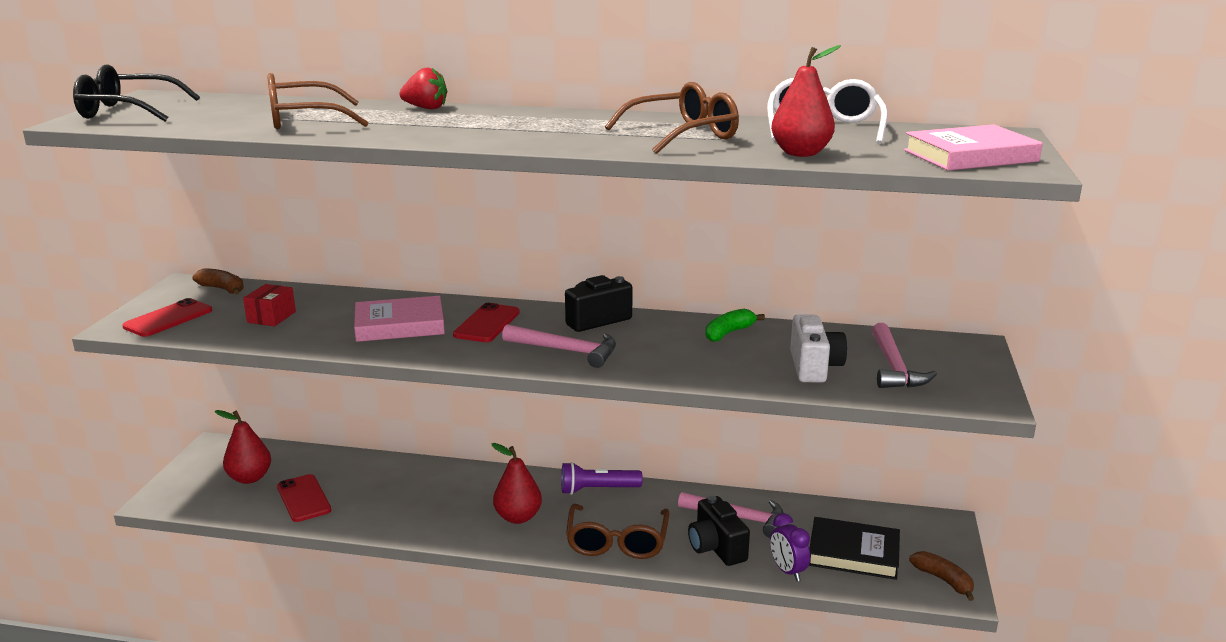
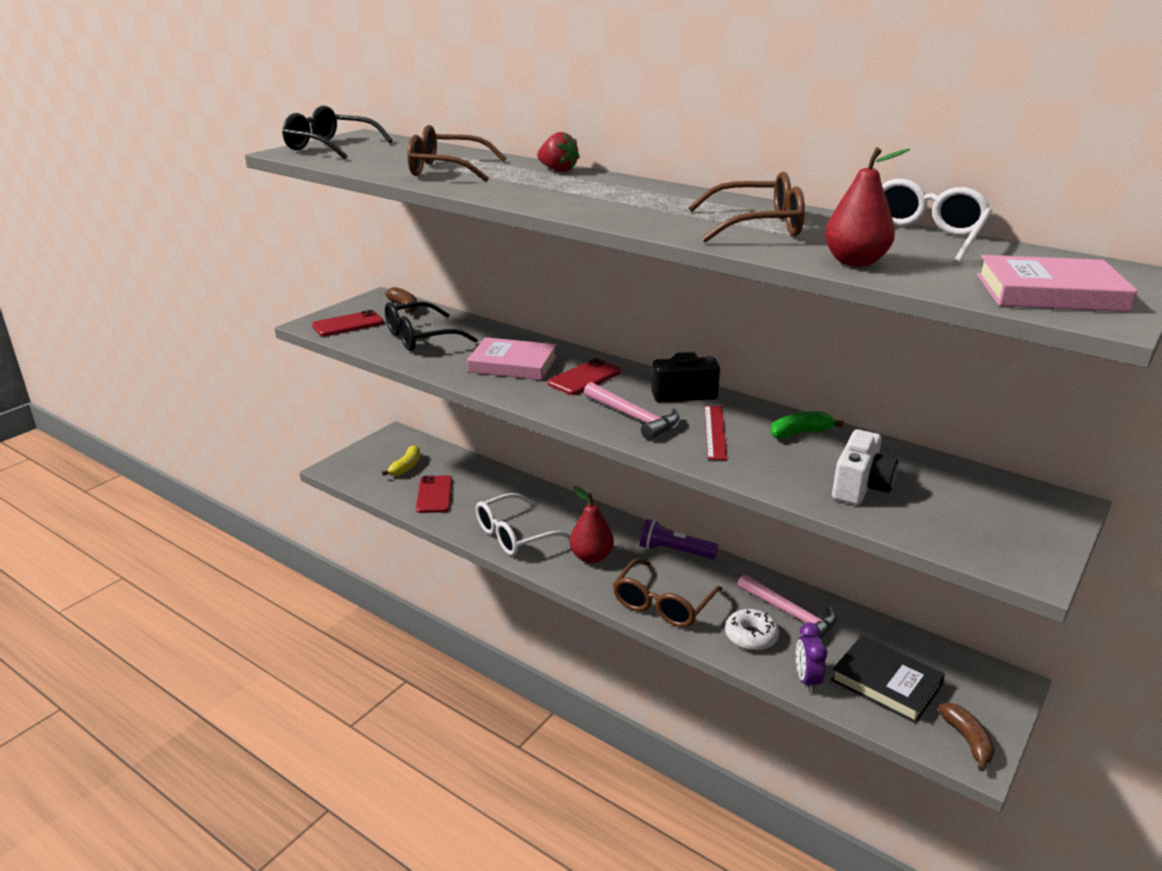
camera: 25 degrees right, 5 degrees up
(250, 478) = (406, 467): red pear -> yellow banana
(271, 317) = (421, 337): red box -> black glasses
(423, 516) = (515, 535): none -> white glasses
(653, 348) = (715, 432): none -> red ruler
(716, 548) = (751, 636): black camera -> white donut
(894, 367) = (948, 507): pink hammer -> none

